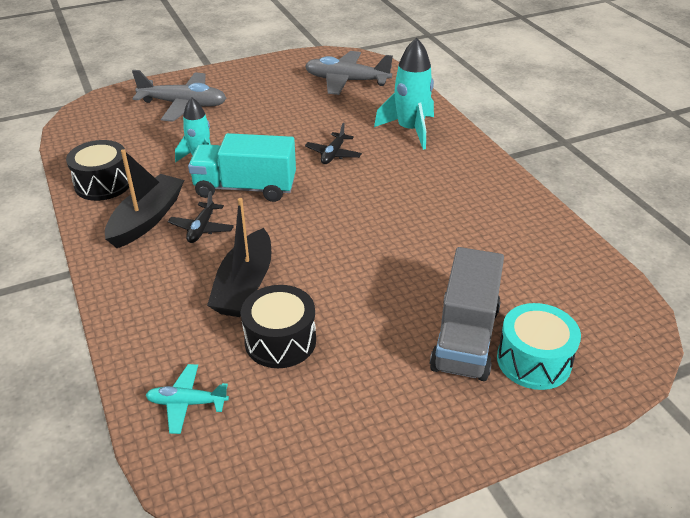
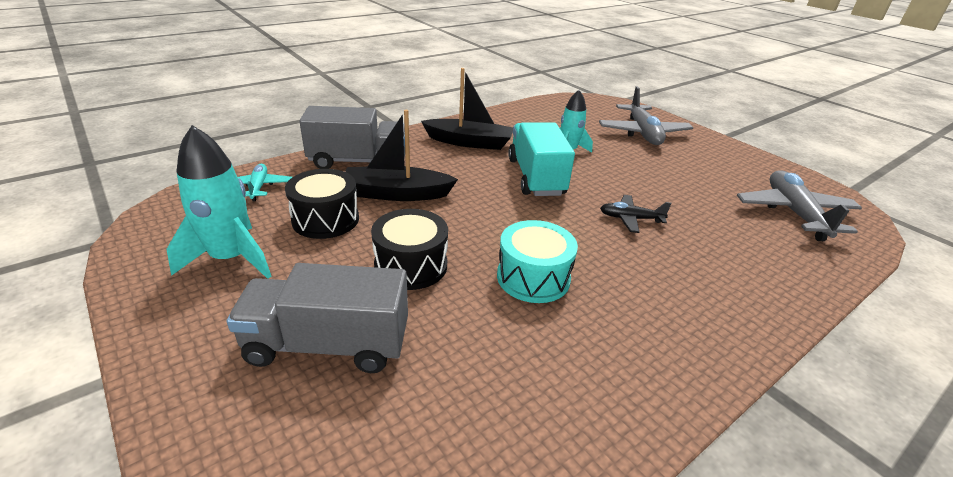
camera: 75 degrees right, 5 degrees down
(103, 184) = (505, 121): black drum -> black drum (411, 265)
(155, 312) = (358, 161): none -> grey truck
(202, 228) = (467, 165): black plane -> none
(410, 130) = (734, 272): turquoise rocket -> turquoise rocket (231, 258)
(533, 361) = (282, 417): turquoise drum -> turquoise drum (533, 277)

